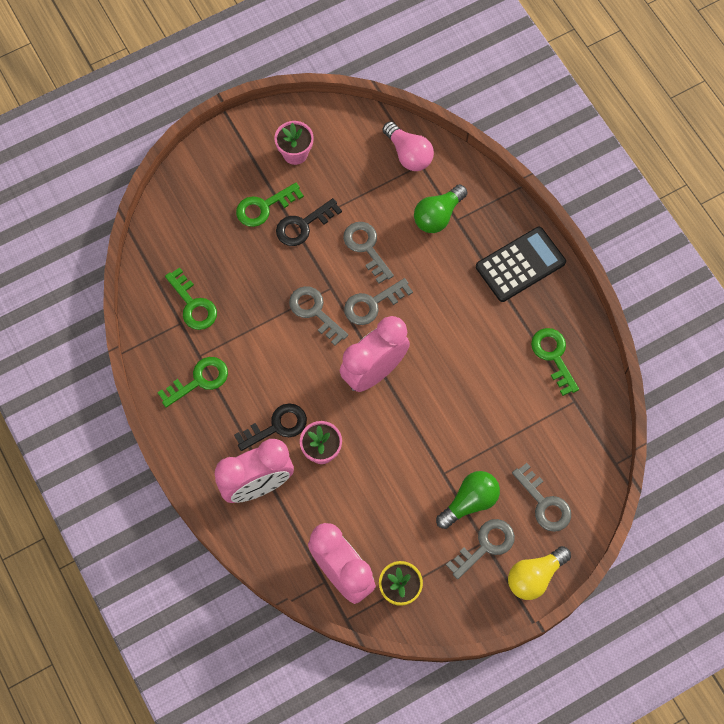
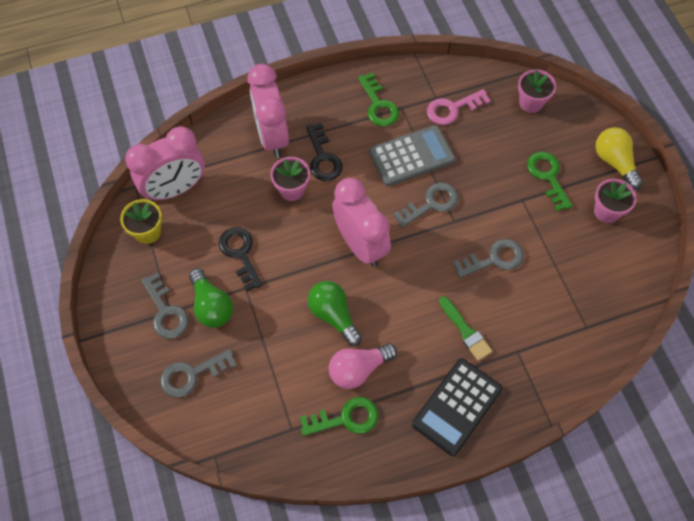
camera: 100 degrees right, 5 degrees down
(174, 229) = (531, 103): none -> pink flower pot
(193, 305) = (452, 109): green key -> pink key
(260, 338) = (411, 156): none -> grey calculator
(303, 225) = (524, 207): black key -> black key (240, 253)
(372, 304) = (431, 254): grey key -> none
(408, 154) = (600, 317): pink light bulb -> pink light bulb (358, 369)
(438, 216) = (524, 333): green light bulb -> green light bulb (333, 315)
(446, 265) = (465, 331): none -> green brush
(520, 265) = (457, 406): black calculator -> black calculator turned 60 degrees clockwise
(534, 576) = (123, 350): yellow light bulb -> yellow light bulb (614, 162)

